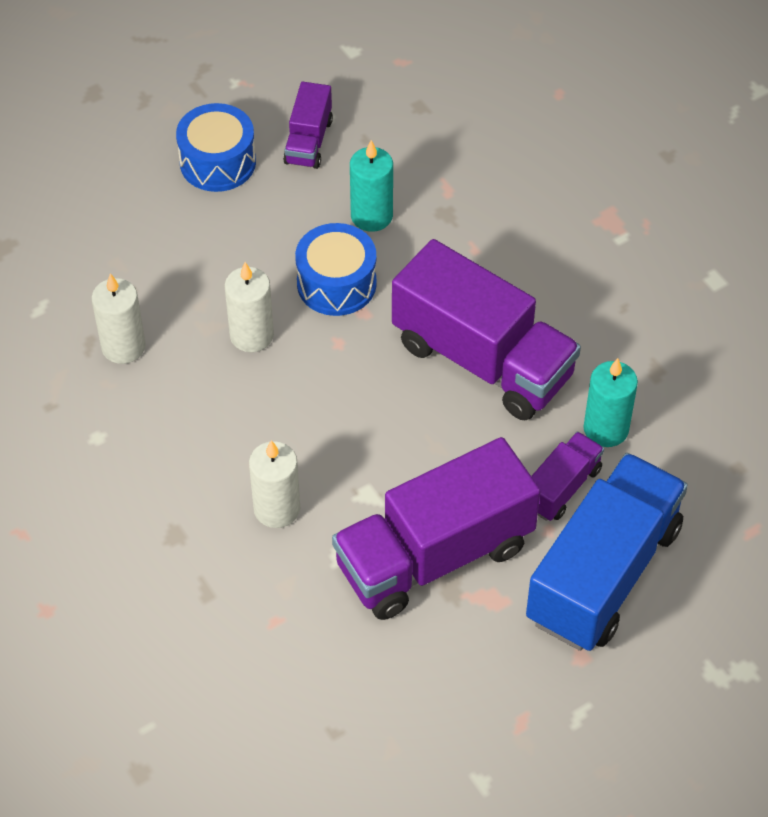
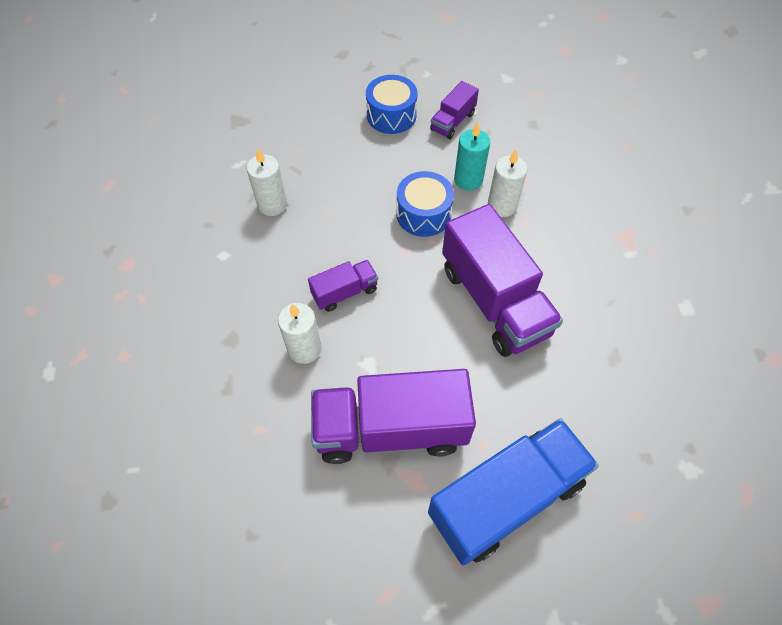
camera: 25 degrees right, 5 degrees up
(251, 335) = (353, 227): white candle -> white candle (502, 206)
(562, 487) = (506, 417): purple truck -> purple truck (345, 292)
(606, 429) = (558, 386): turquoise candle -> none

